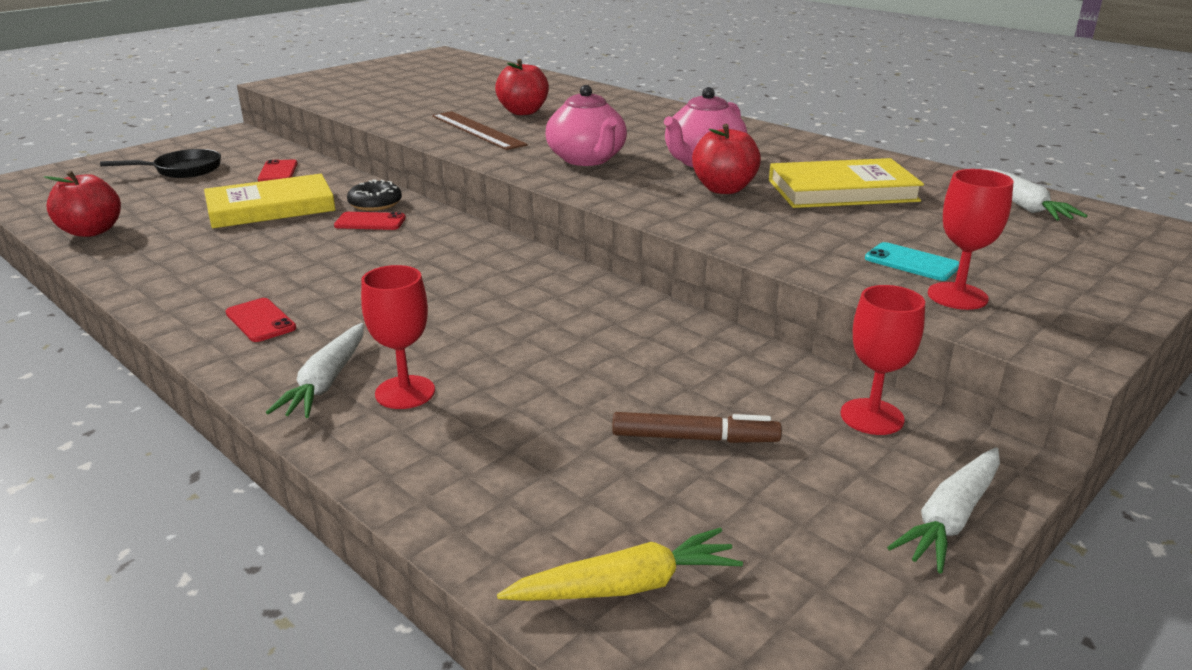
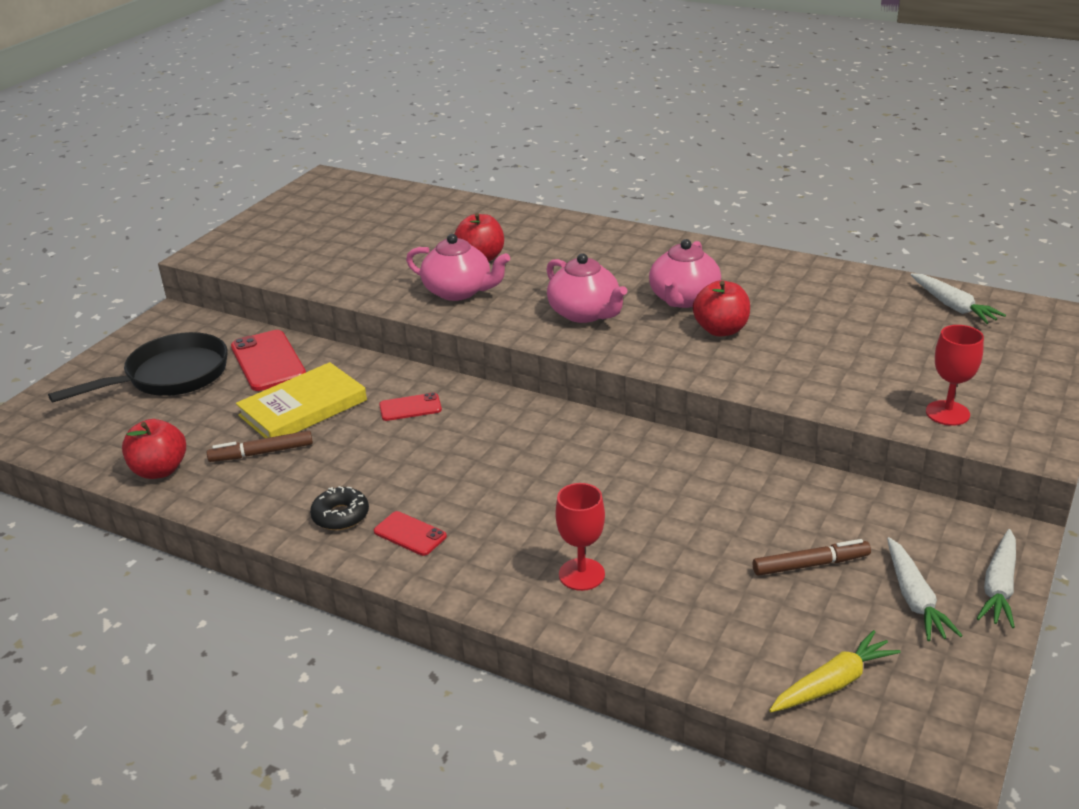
camera: 15 degrees left, 5 degrees up
(183, 170) = (170, 376): black pan -> black pan, size x1.60
(195, 233) = (261, 453): none -> brown marker
(278, 172) = (268, 361): red phone -> red phone, size x1.79
(326, 382) = (514, 579): white carrot -> white carrot (914, 599)
(375, 204) = (396, 385): black donut -> black donut (340, 516)
(477, 130) = (459, 291): brown ruler -> pink teapot
(842, 190) = (813, 314): yellow book -> none
(872, 417) = (916, 519): red goblet -> none
(911, 262) = (901, 385): turquoise phone -> none

